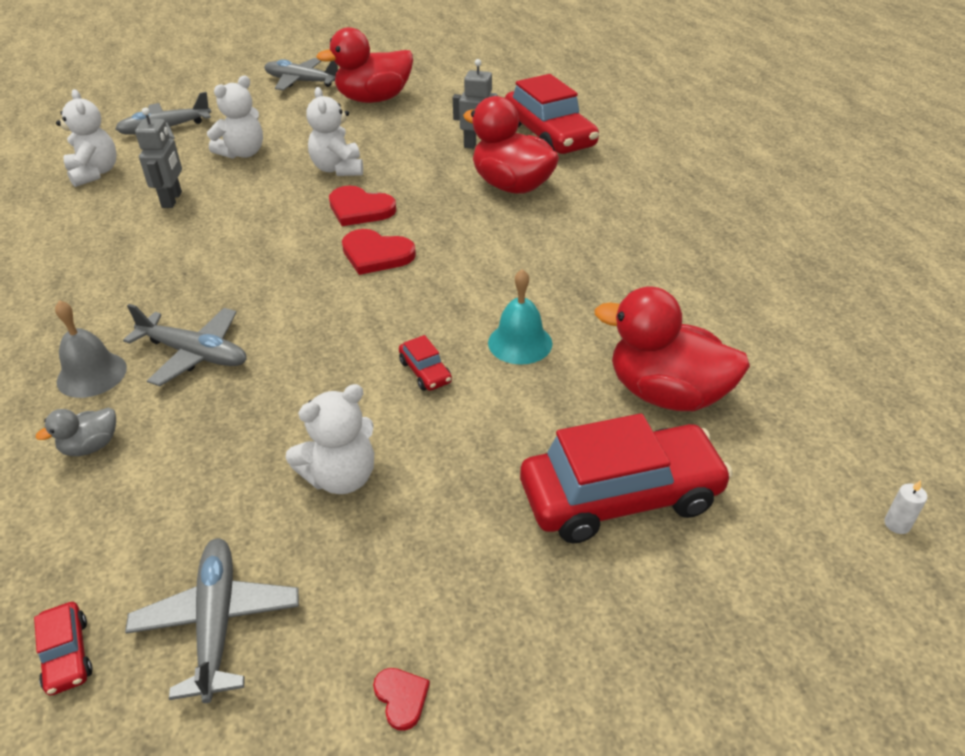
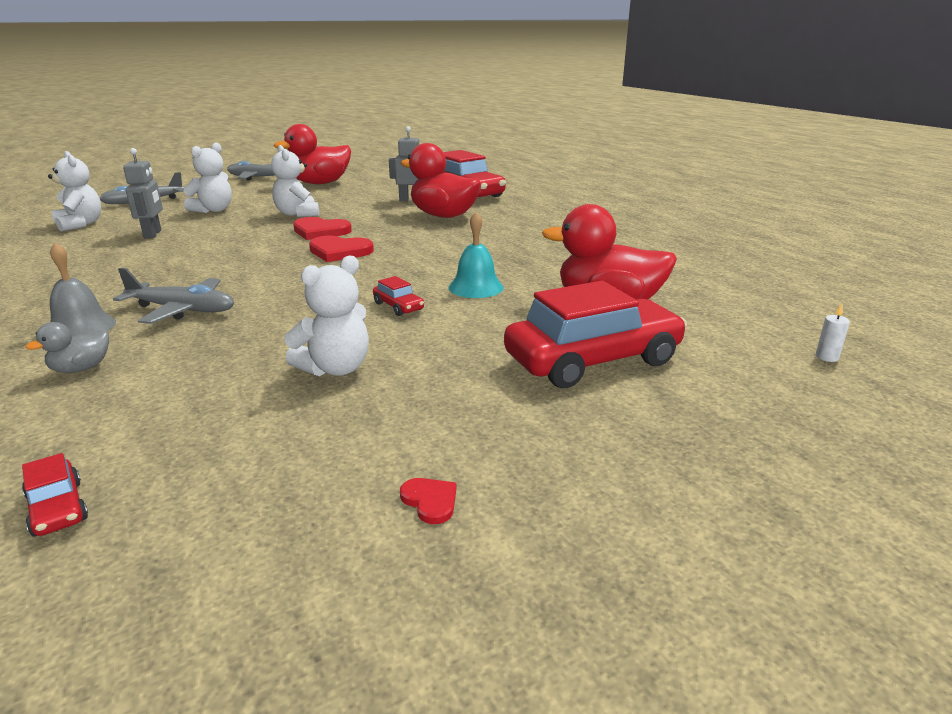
camera: 10 degrees left, 15 degrees down
(217, 622) = (226, 469): grey plane -> none

